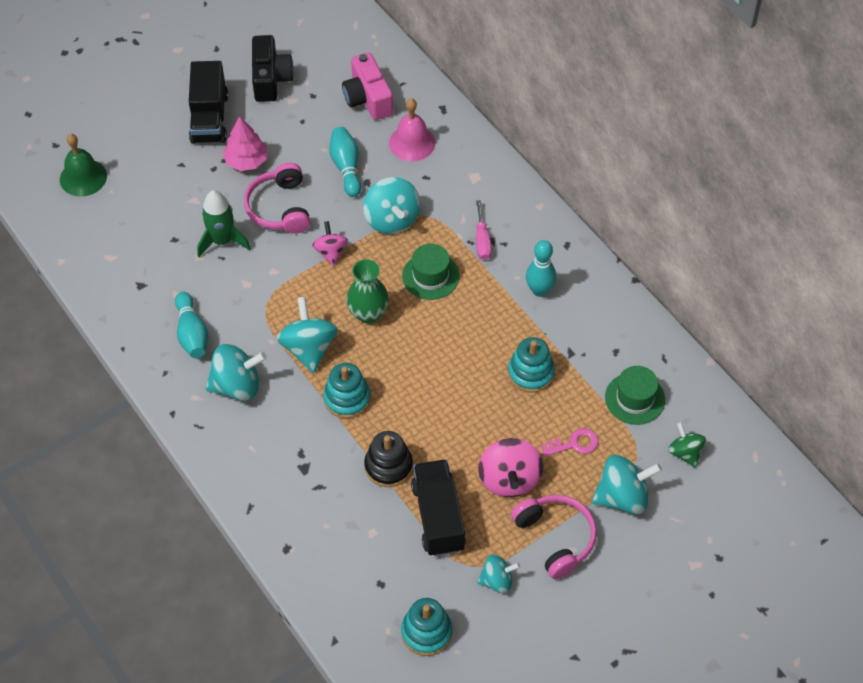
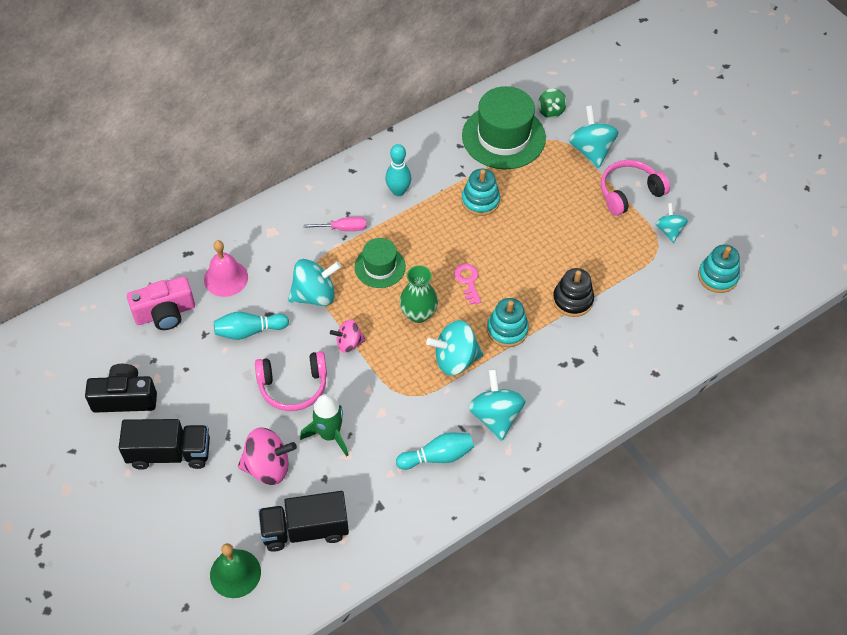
camera: 90 degrees left, 0 degrees up
(246, 161) = (231, 417): pink tree -> none
(438, 517) = (617, 267): black truck -> black truck (305, 529)
(509, 479) = (580, 219): pink spinning top -> pink spinning top (268, 467)
(574, 444) = (546, 176): pink key -> pink key (468, 281)
(635, 398) = (503, 137): green hat -> green hat, size x1.76
(685, 452) = (550, 111): green spinning top -> green spinning top turned 75 degrees counterclockwise

